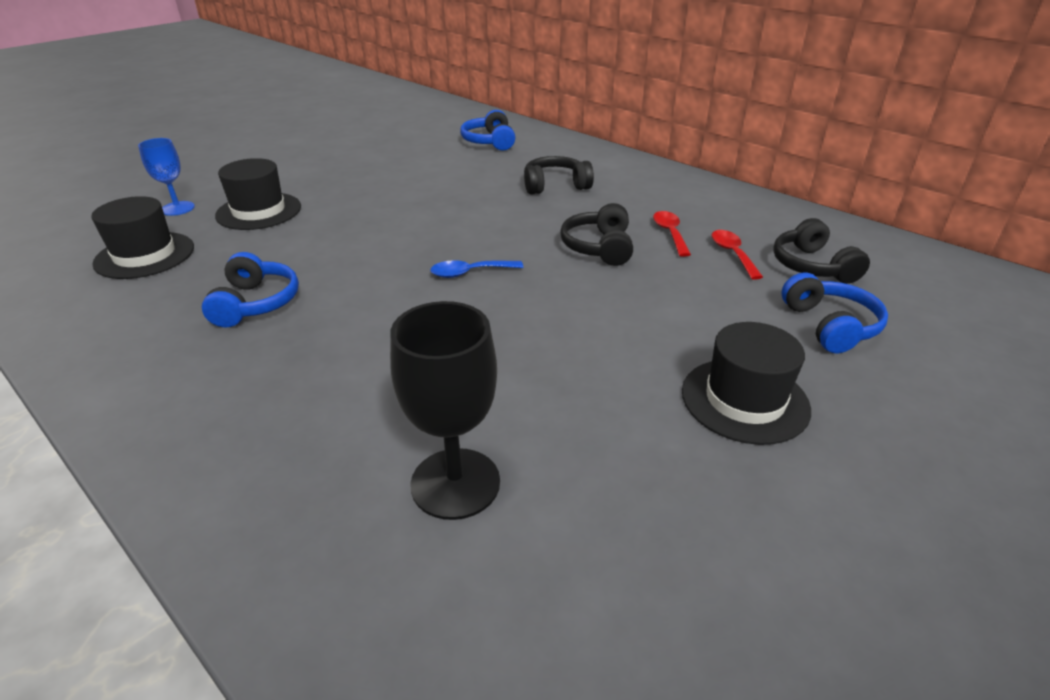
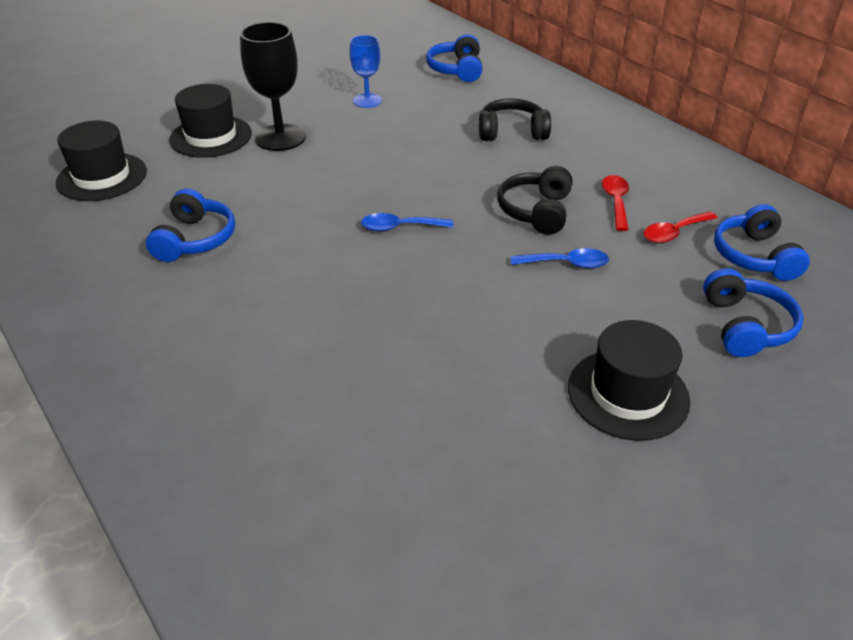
camera: 10 degrees right, 5 degrees up
(178, 208) = (136, 126): blue goblet -> blue goblet (367, 101)
(455, 483) = (339, 437): black goblet -> black goblet (280, 138)
(642, 289) = (566, 264): none -> blue spoon
(732, 254) = (674, 233): red spoon -> red spoon turned 120 degrees counterclockwise
(812, 266) = (754, 256): black headphones -> blue headphones

